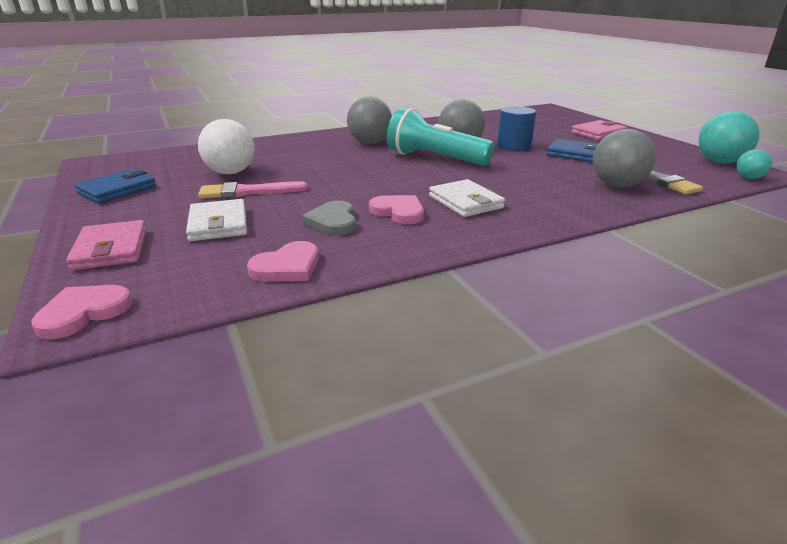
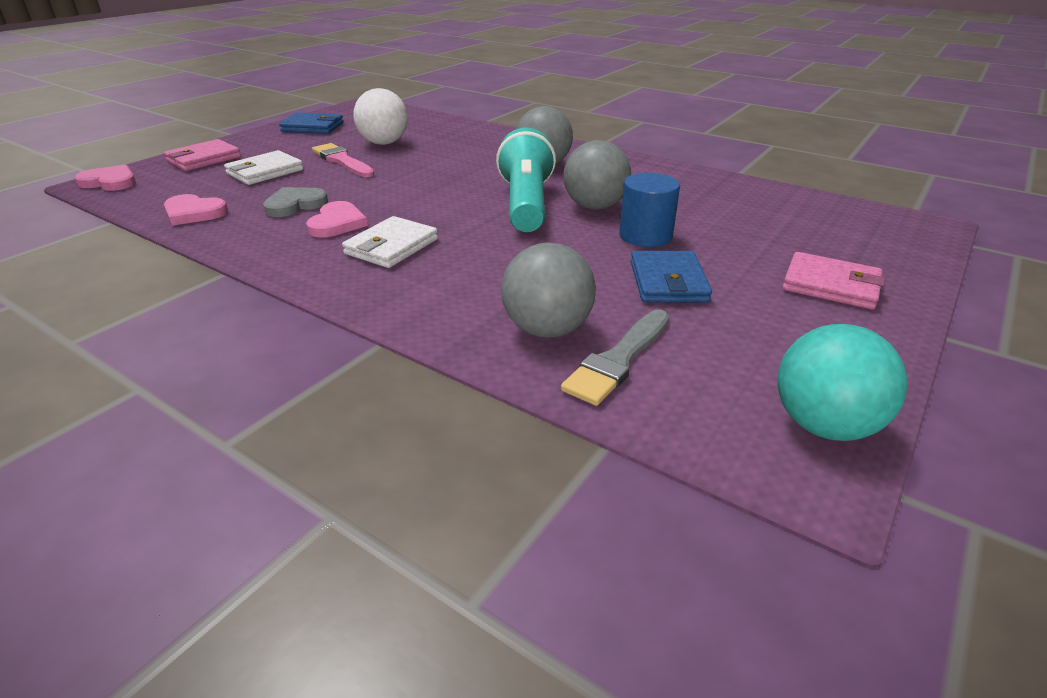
camera: 60 degrees right, 5 degrees up
(748, 178) = (749, 463): turquoise ball -> none

